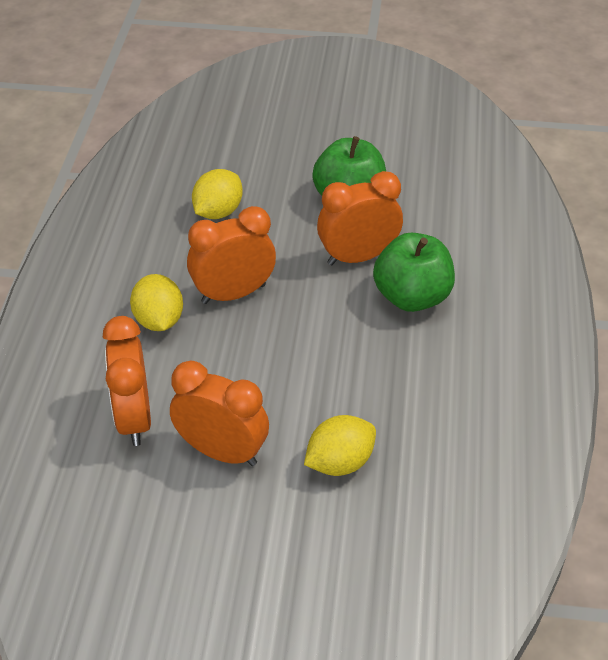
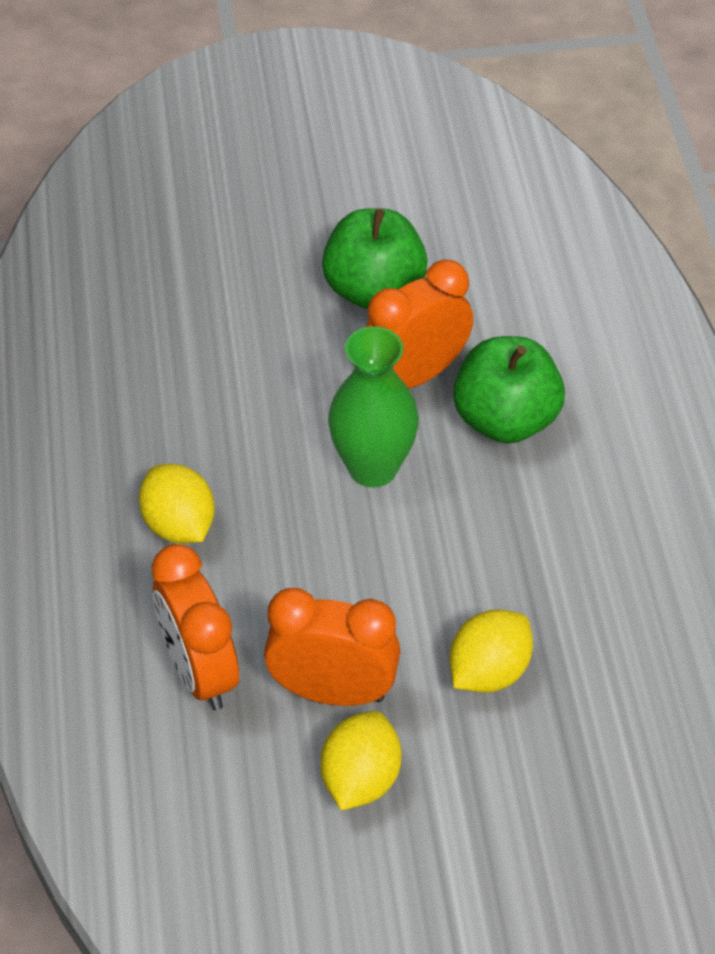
camera: 15 degrees left, 5 degrees up
(218, 212) = (200, 346): yellow lemon -> yellow lemon (360, 779)
(233, 294) = (266, 465): orange clock -> none
(306, 310) = (372, 468): none -> green vase

